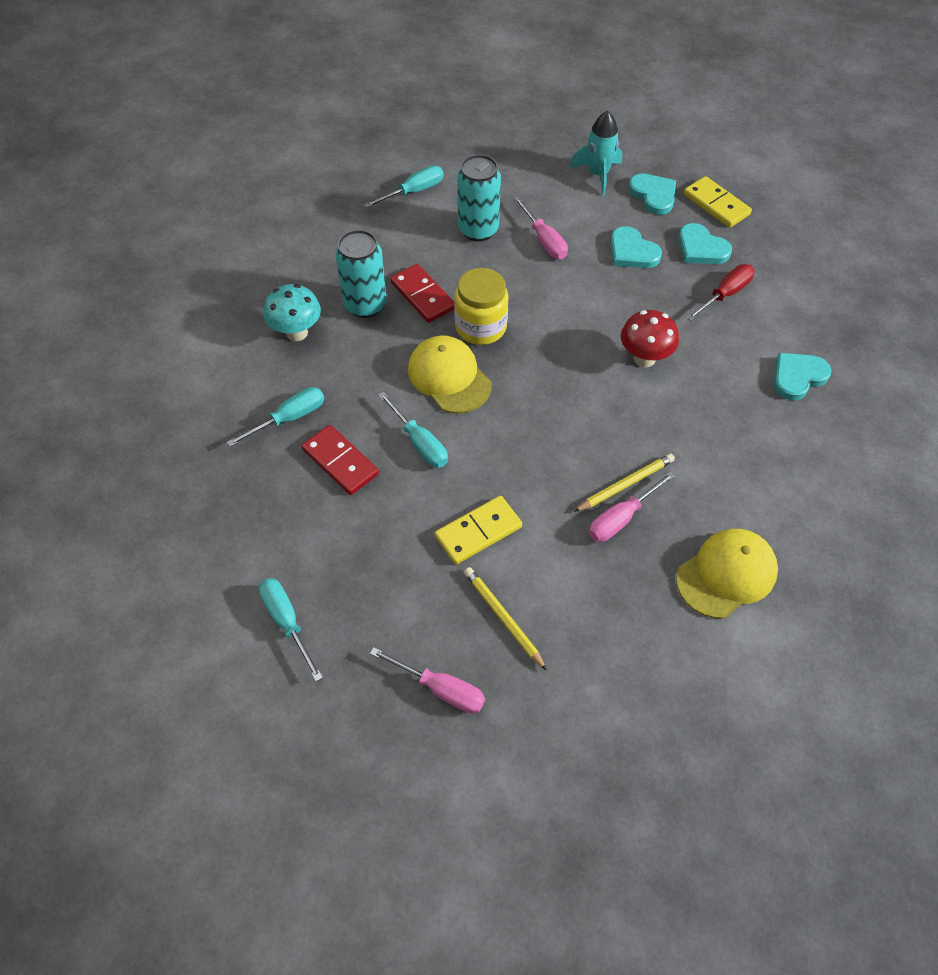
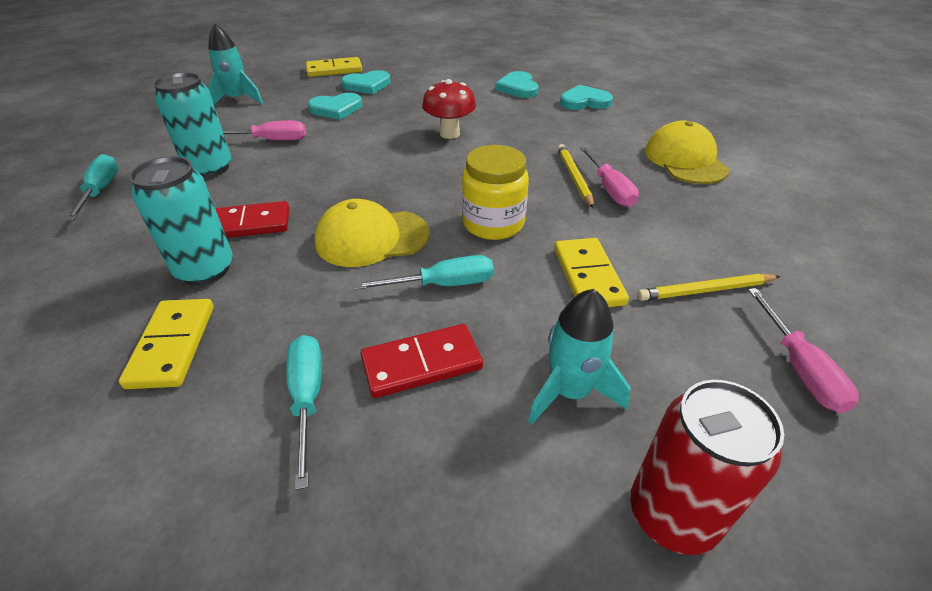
camera: 65 degrees left, 15 degrees down
(287, 622) = (672, 515): turquoise screwdriver -> red can
(297, 332) = (172, 345): turquoise mushroom -> yellow domino
(354, 550) = (570, 391): none -> turquoise rocket
(441, 689) = (799, 368): pink screwdriver -> pink screwdriver turned 120 degrees clockwise
(480, 327) = (329, 200): yellow jar -> yellow jar (493, 223)
(653, 195) = (292, 86): turquoise heart -> turquoise heart (584, 101)
(725, 294) = (420, 89): red screwdriver -> none

